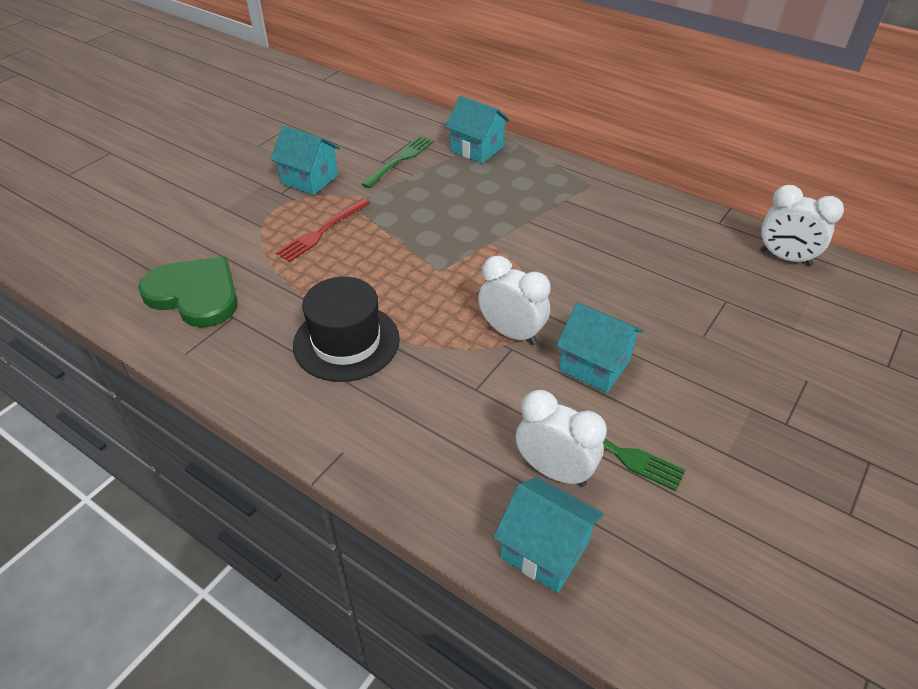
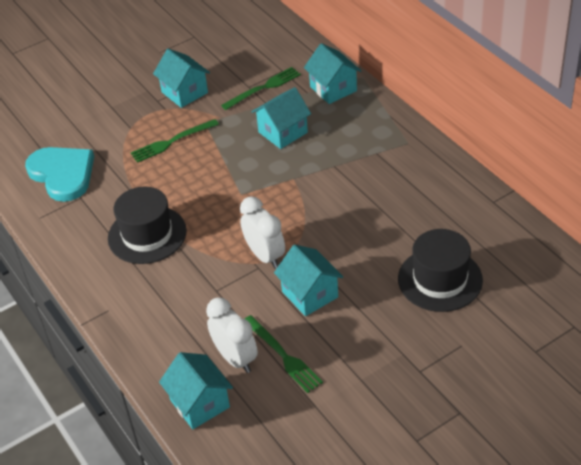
camera: 25 degrees right, 0 degrees up
(195, 294) = (62, 174): green heart -> turquoise heart
(322, 231) = (172, 142): red fork -> green fork
(448, 198) = (283, 132): none -> turquoise house
(727, 313) = (440, 279): none -> black hat
(785, 258) = (525, 245): white clock -> none

